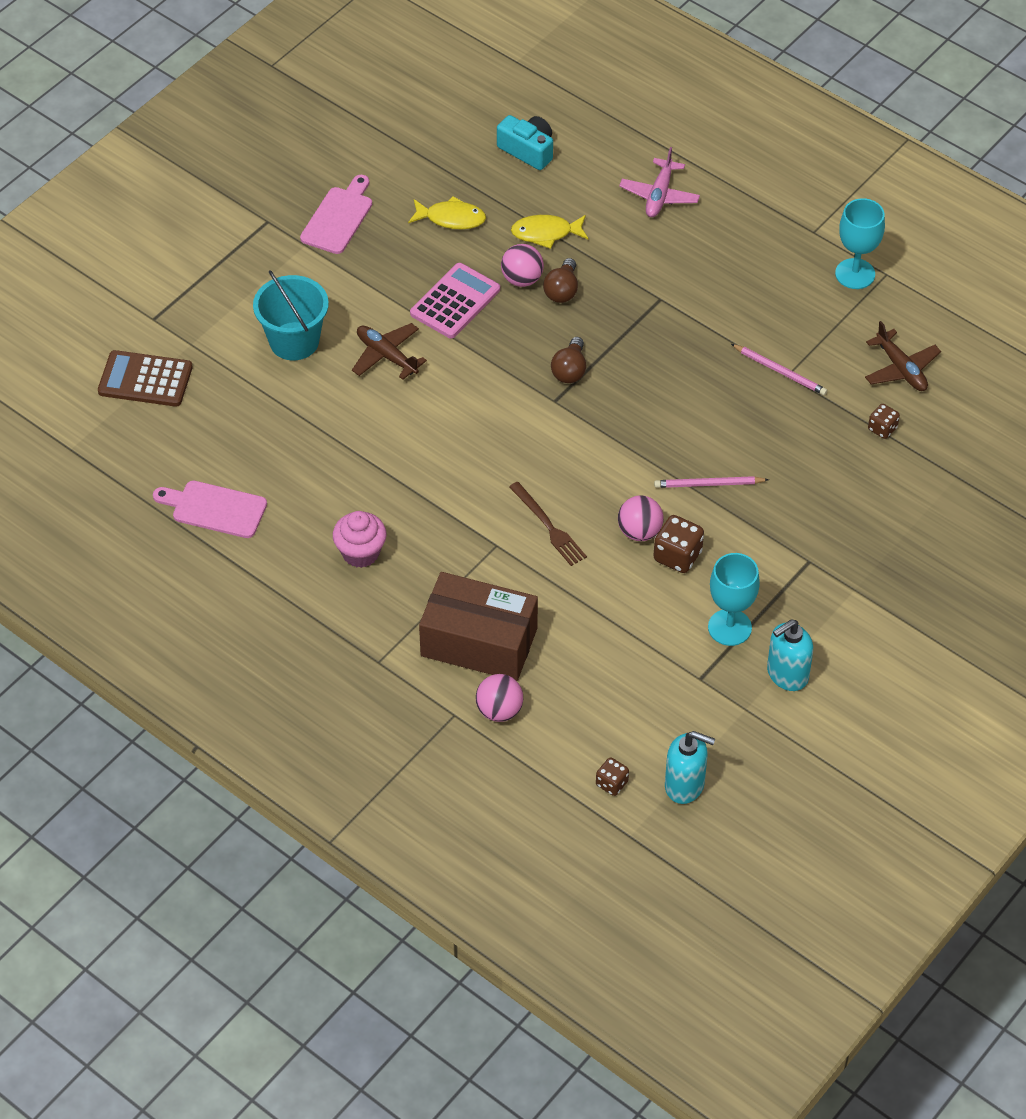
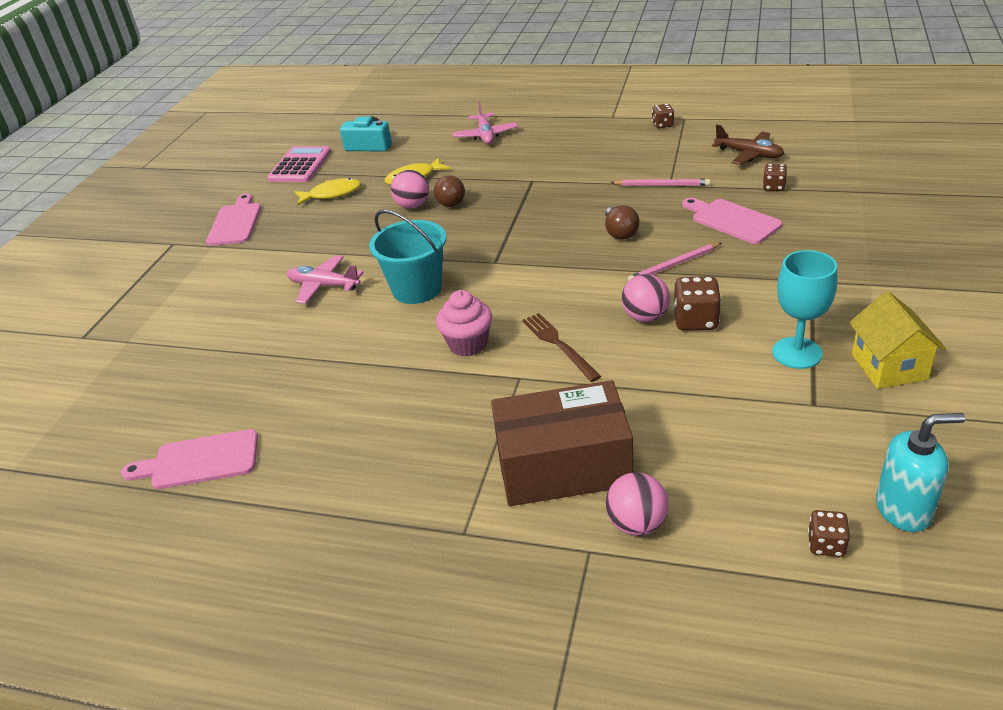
camera: 20 degrees left, 15 degrees down
(145, 379) = (86, 383): brown calculator -> none
(294, 341) = (230, 306): turquoise bucket -> turquoise bucket (417, 289)
(360, 553) = (382, 437): pink cupcake -> pink cupcake (468, 344)
(387, 356) = (324, 286): brown plane -> pink plane
(455, 302) = (365, 235): pink calculator -> pink calculator (300, 165)
(548, 526) = (558, 345): brown fork -> brown fork turned 150 degrees counterclockwise
(570, 370) = (493, 240): brown light bulb -> brown light bulb (620, 233)
(787, 674) = (889, 367): turquoise soap dispenser -> yellow house
(805, 454) = (732, 220): none -> pink cutting board
(855, 274) = (662, 125): turquoise goblet -> brown dice

